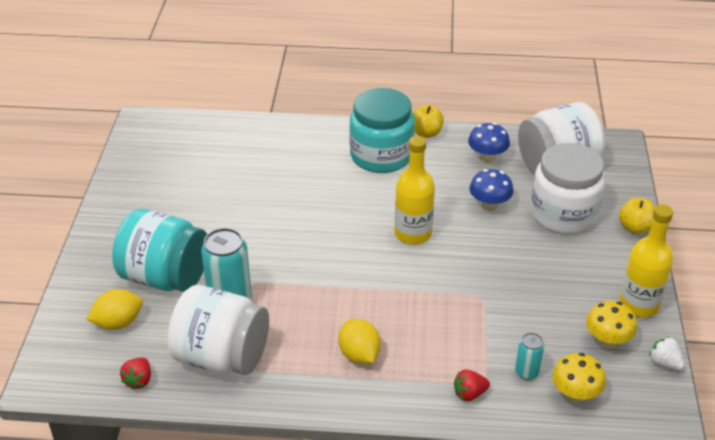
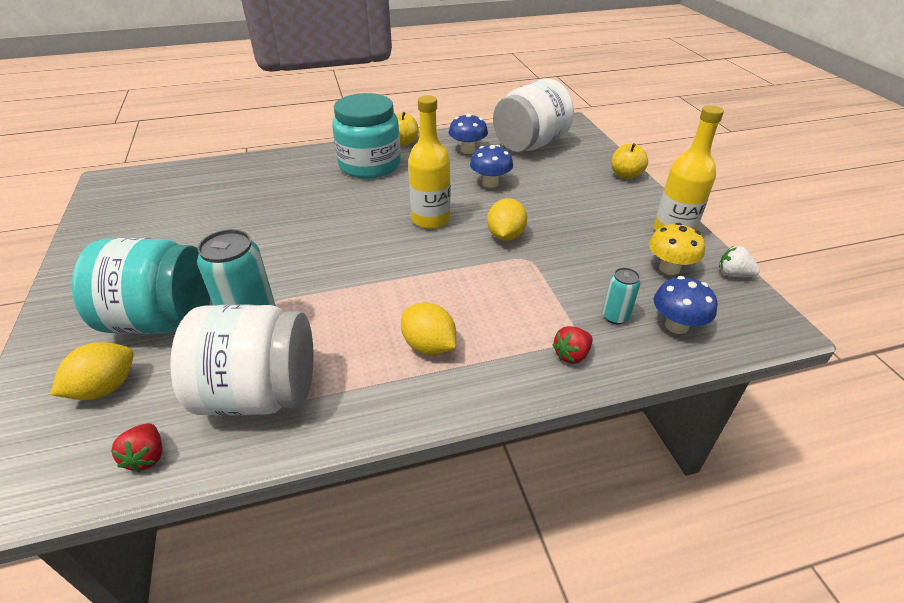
camera: 20 degrees left, 0 degrees up
(473, 268) = (505, 236): none -> yellow lemon
(563, 214) = (559, 177): white jar -> none
(575, 394) = (676, 325): yellow mushroom -> blue mushroom

